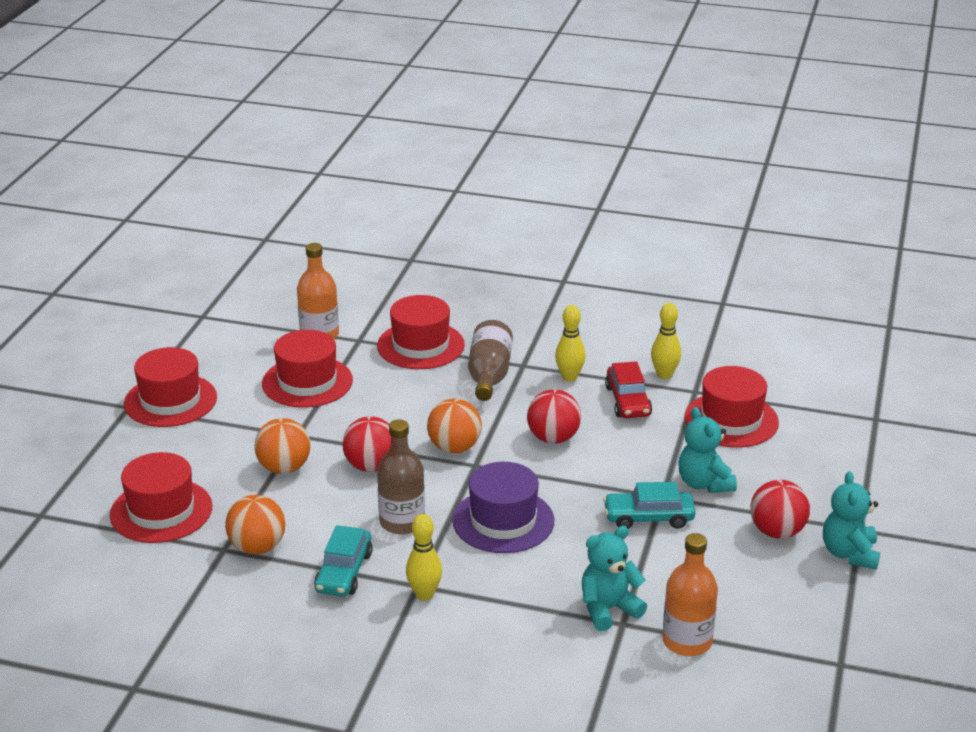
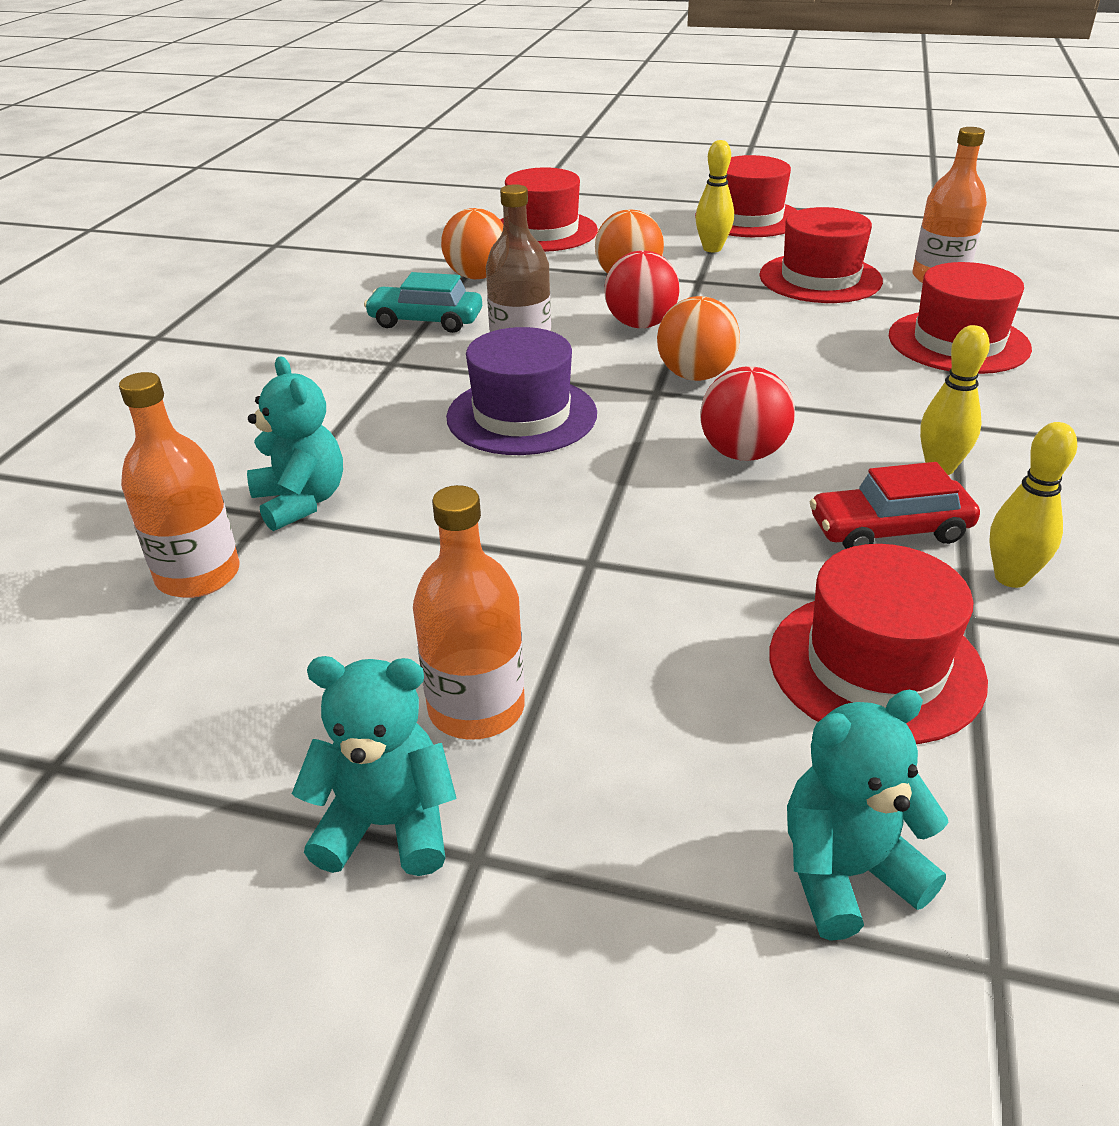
camera: 90 degrees right, 5 degrees up
(424, 594) = (372, 368): yellow bowling pin -> yellow bowling pin (712, 249)
(489, 375) = (904, 396): brown bottle -> none
(648, 517) = (527, 545): turquoise car -> none
(704, 483) = (634, 614): turquoise teddy bear -> turquoise teddy bear (846, 873)
(777, 532) = (476, 708): red ball -> orange bottle

